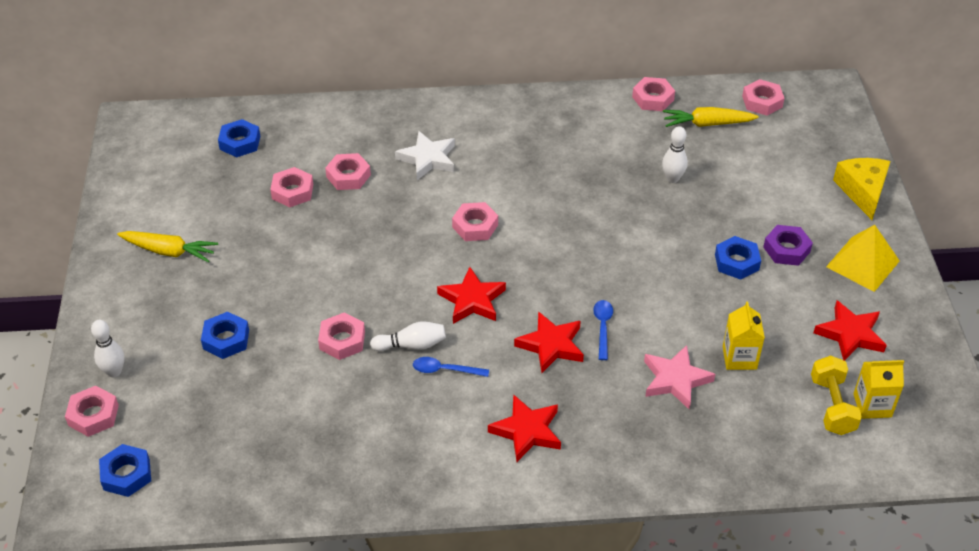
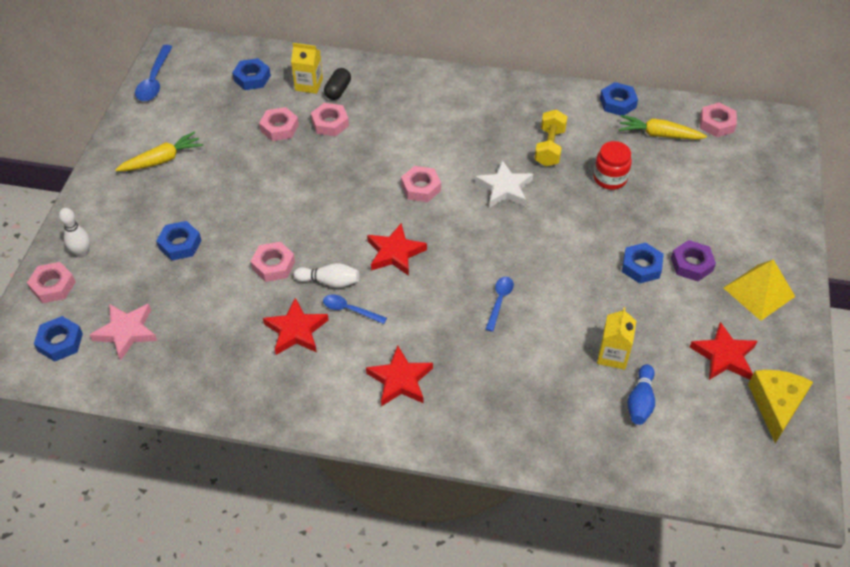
camera: 15 degrees right, 5 degrees up
(125, 165) = (154, 80): none -> blue spoon
(169, 251) = (162, 160): yellow carrot -> yellow carrot turned 60 degrees counterclockwise
(344, 139) = (338, 91): none -> black capsule
(427, 159) = (402, 121): white star -> white star (504, 188)
(551, 345) = (448, 307): red star -> red star (296, 330)
(653, 98) = (617, 103): pink nut -> blue nut
(672, 178) = (610, 178): white bowling pin -> red jar
(675, 380) = (547, 363): pink star -> pink star (126, 332)
(783, 398) = (640, 401): none -> blue bowling pin
(832, 406) = (683, 419): yellow dumbbell -> yellow dumbbell (549, 147)
(862, 191) = (782, 224): yellow cheese -> yellow cheese (776, 405)
(872, 405) = (721, 427): yellow carton -> yellow carton (309, 84)

